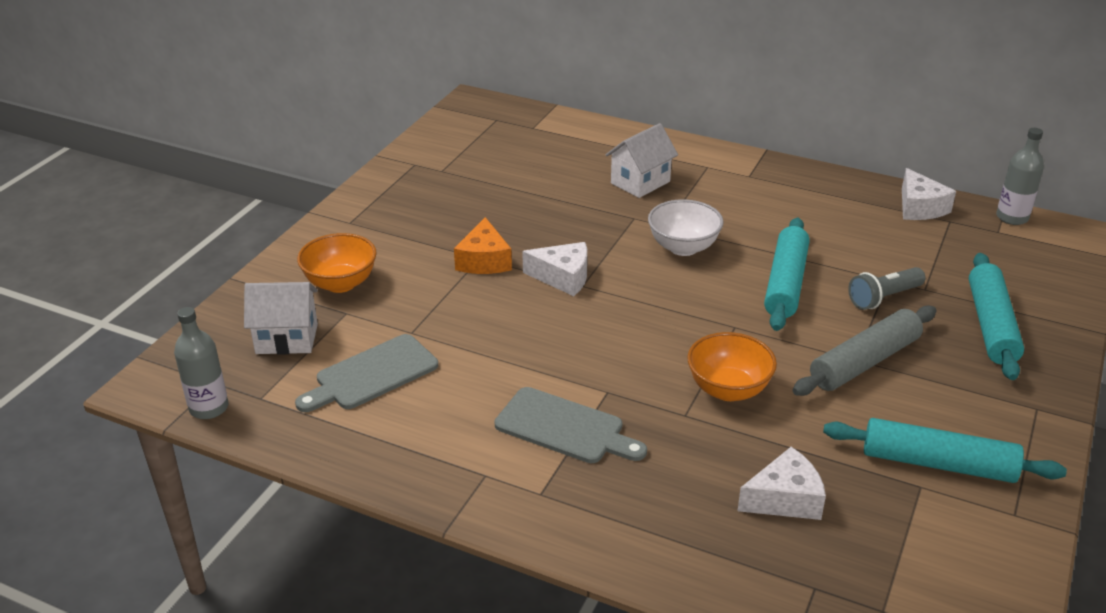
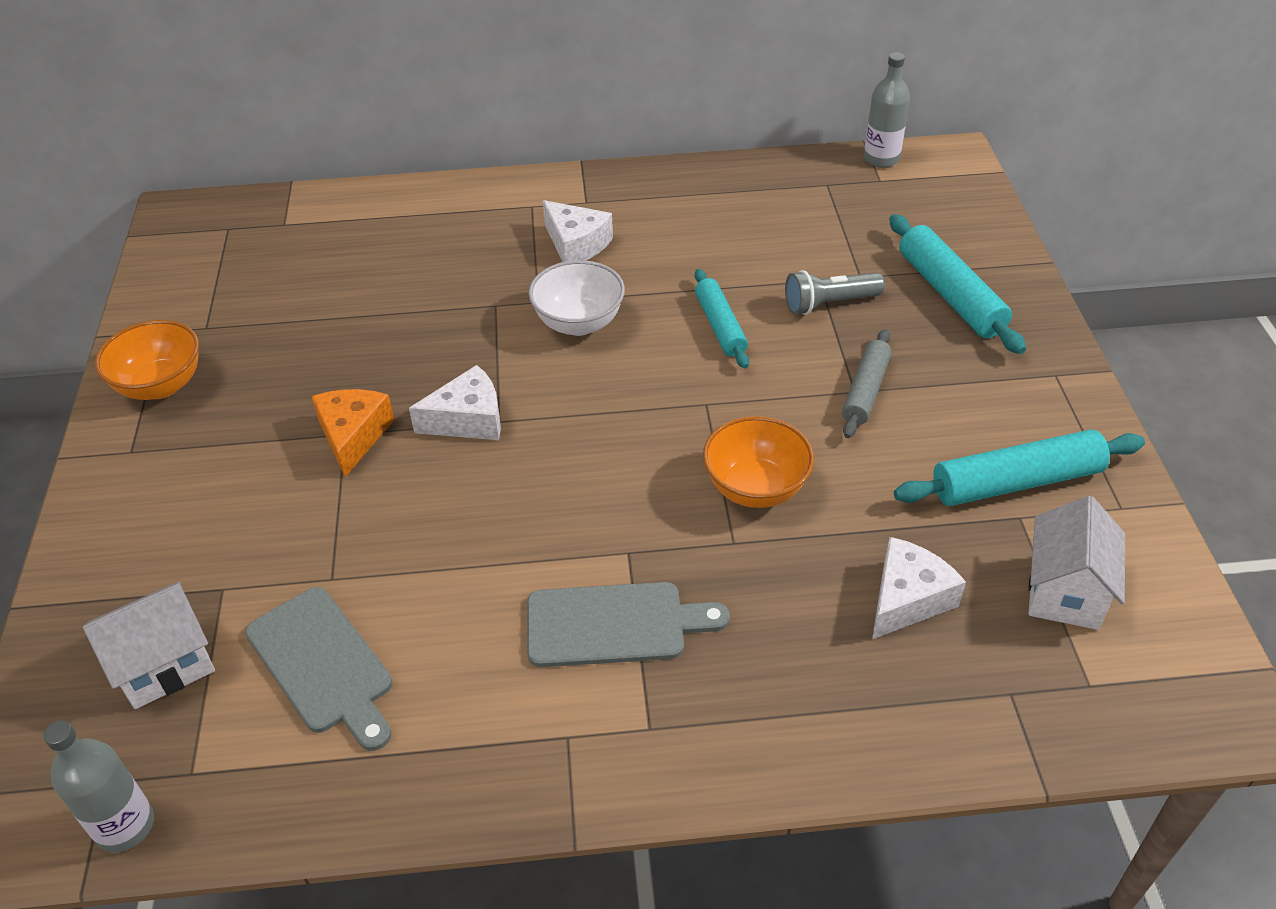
camera: 30 degrees left, 10 degrees up
(340, 283) = (183, 548): orange bowl -> orange bowl (161, 385)
(372, 375) = (323, 664): grey cutting board -> grey cutting board turned 60 degrees counterclockwise
(484, 260) = (353, 436): orange cheese -> orange cheese turned 150 degrees counterclockwise
(640, 182) = (469, 254): white house -> white house (1064, 592)
(785, 283) = (720, 326): turquoise rolling pin -> turquoise rolling pin, size x0.65
(864, 362) = (865, 391): grey rolling pin -> grey rolling pin, size x0.65
(883, 298) = (829, 304): grey flashlight -> grey flashlight turned 45 degrees clockwise
(919, 207) = (787, 179): white cheese -> white cheese (576, 244)

